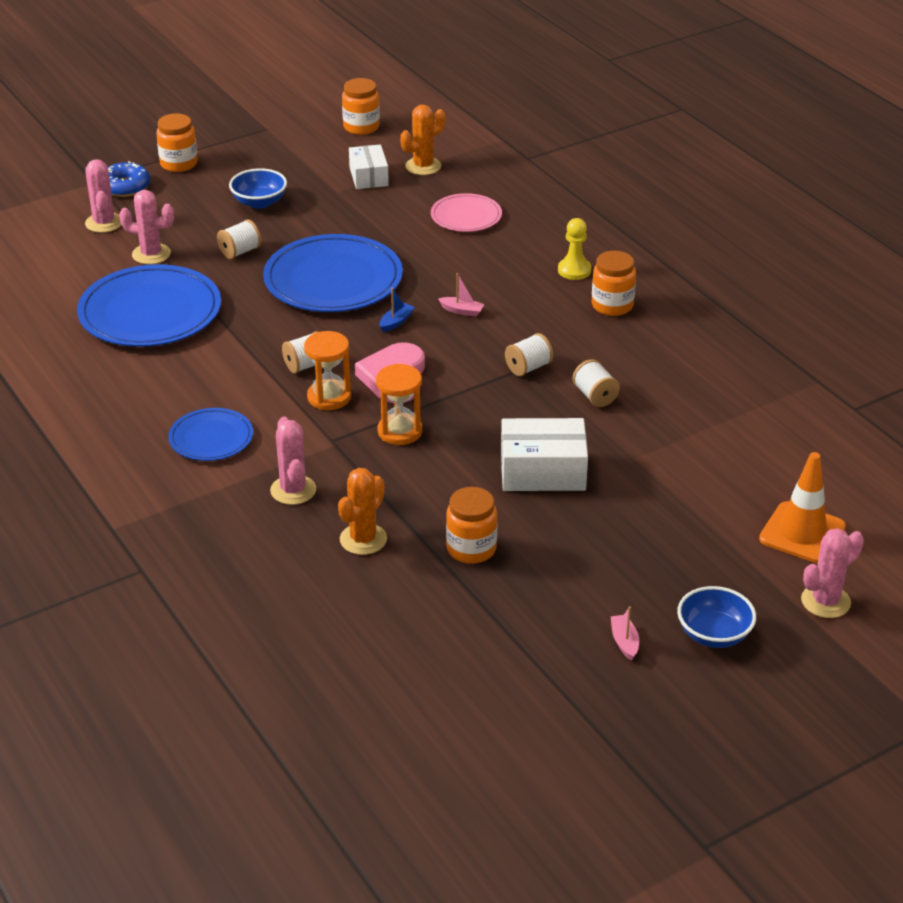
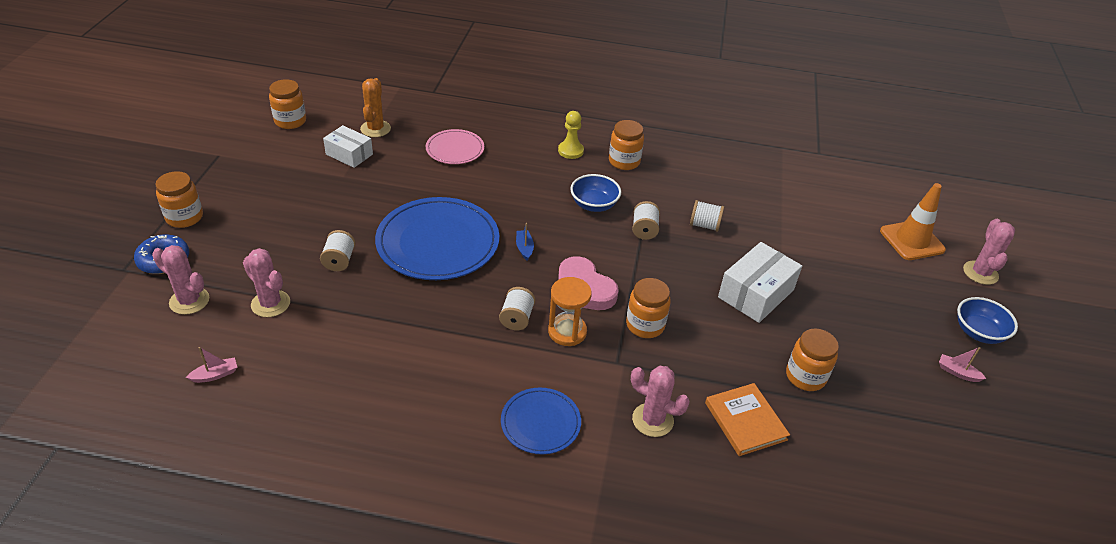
camera: 50 degrees left, 5 degrees up
(150, 312) = (341, 352): blue plate -> none
(151, 254) = (270, 304): pink cactus -> pink cactus turned 75 degrees clockwise
(259, 202) = (297, 214): blue bowl -> blue bowl (594, 205)
(363, 539) = (745, 421): orange cactus -> orange book
(400, 431) = (645, 325): orange hourglass -> orange jar
(462, 311) = (551, 215): pink boat -> pink boat (215, 375)

